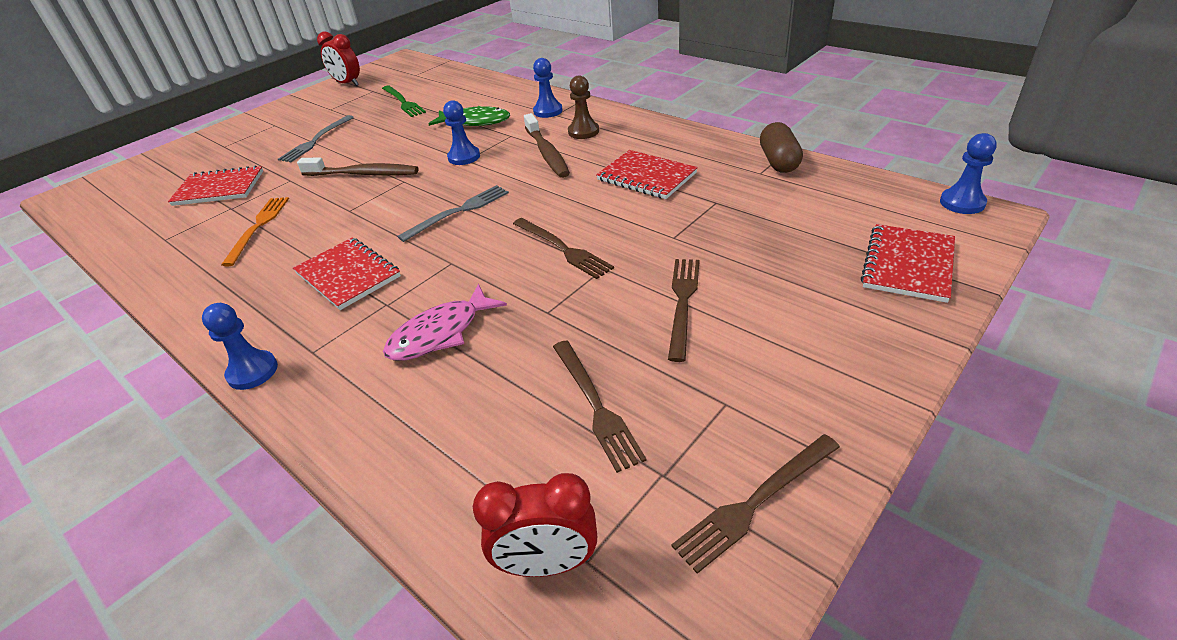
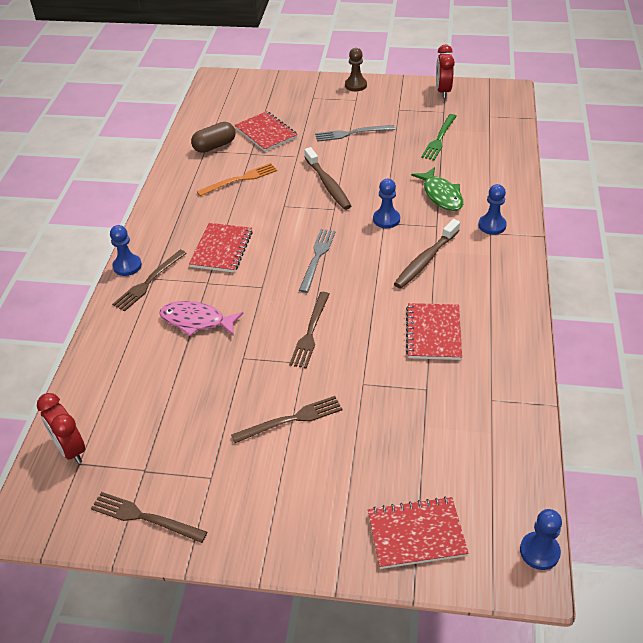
camera: 55 degrees right, 5 degrees up
(458, 212) = (317, 258): grey fork -> grey fork turned 90 degrees counterclockwise
(583, 132) = (475, 263): brown pawn -> brown pawn (355, 85)
(595, 405) = (178, 419): brown fork -> brown fork (149, 282)
(778, 161) = (519, 405): brown capsule -> brown capsule (214, 146)

